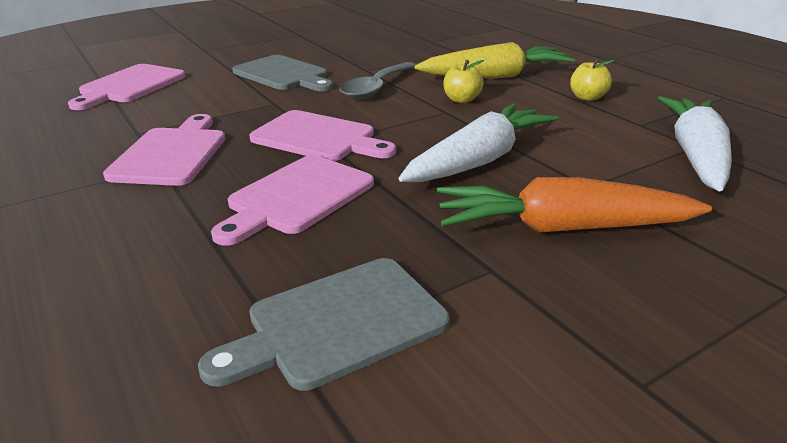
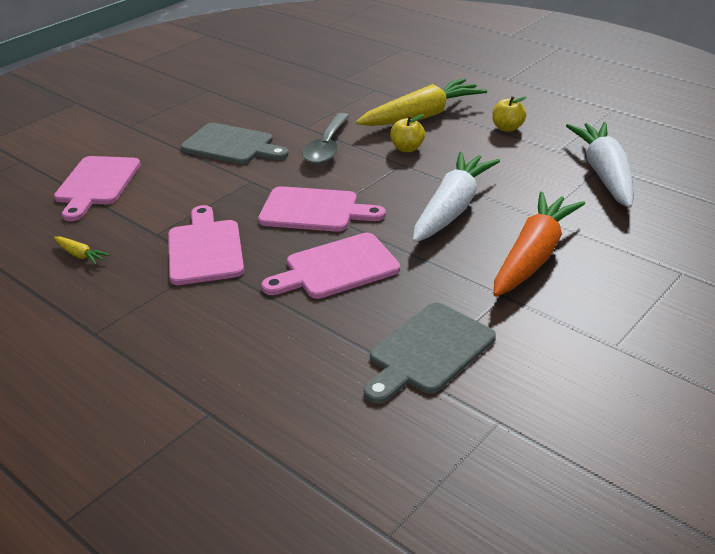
camera: 15 degrees left, 5 degrees up
(48, 138) = (80, 255): none -> yellow carrot
(297, 197) = (337, 268): pink cutting board -> pink cutting board turned 45 degrees clockwise
(560, 228) = (534, 255): orange carrot -> orange carrot turned 135 degrees clockwise

